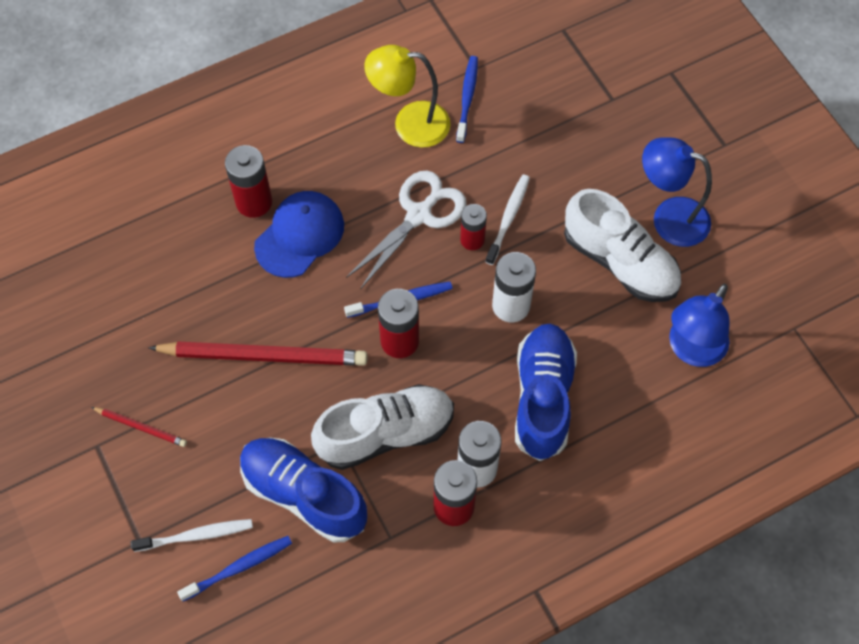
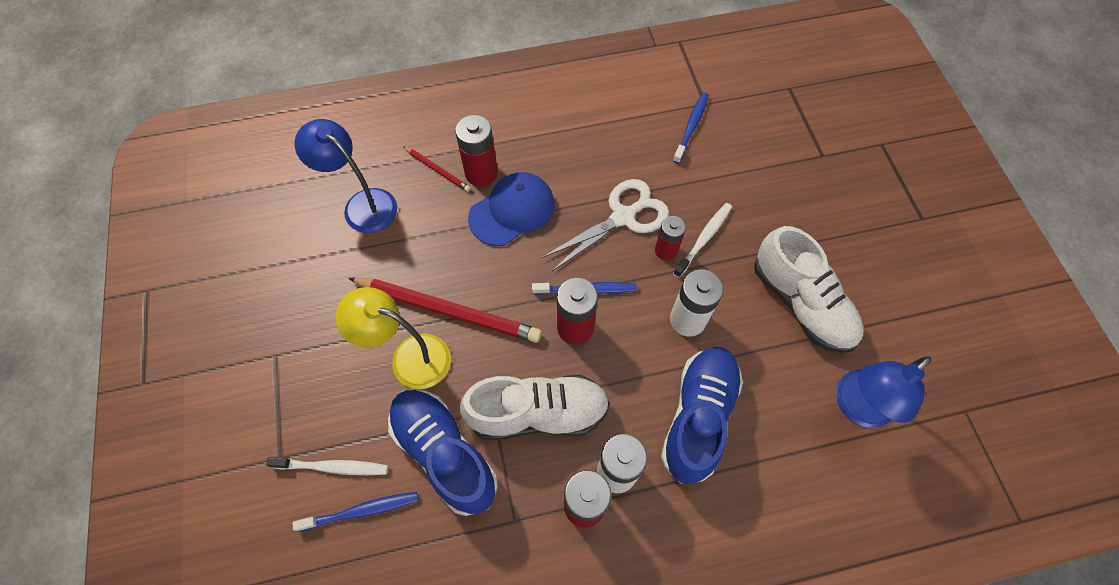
camera: 15 degrees right, 0 degrees up
(141, 427) = (319, 349): red pencil -> red pencil (437, 170)
(409, 124) = (635, 137): yellow lamp -> yellow lamp (409, 357)
(669, 217) = (857, 273): blue lamp -> blue lamp (362, 204)

